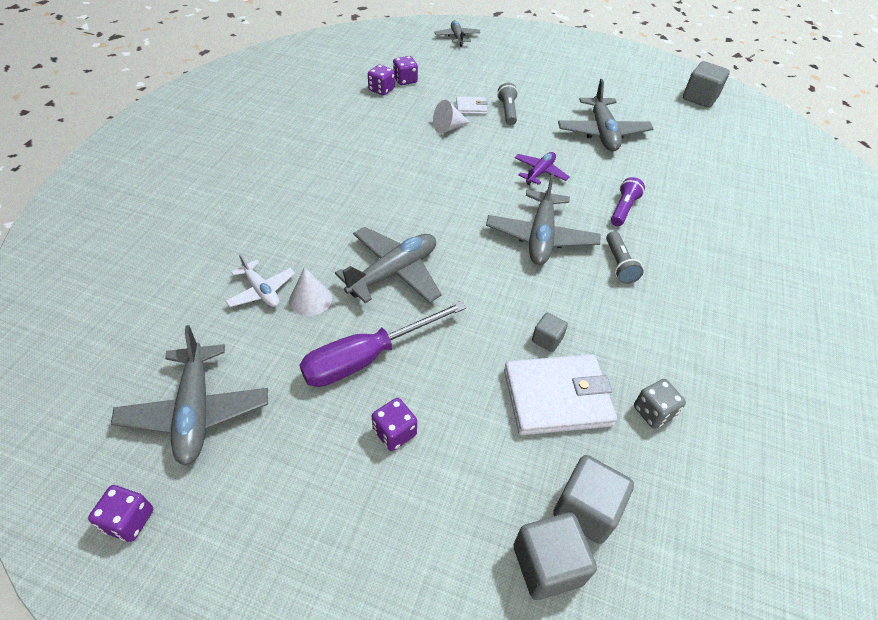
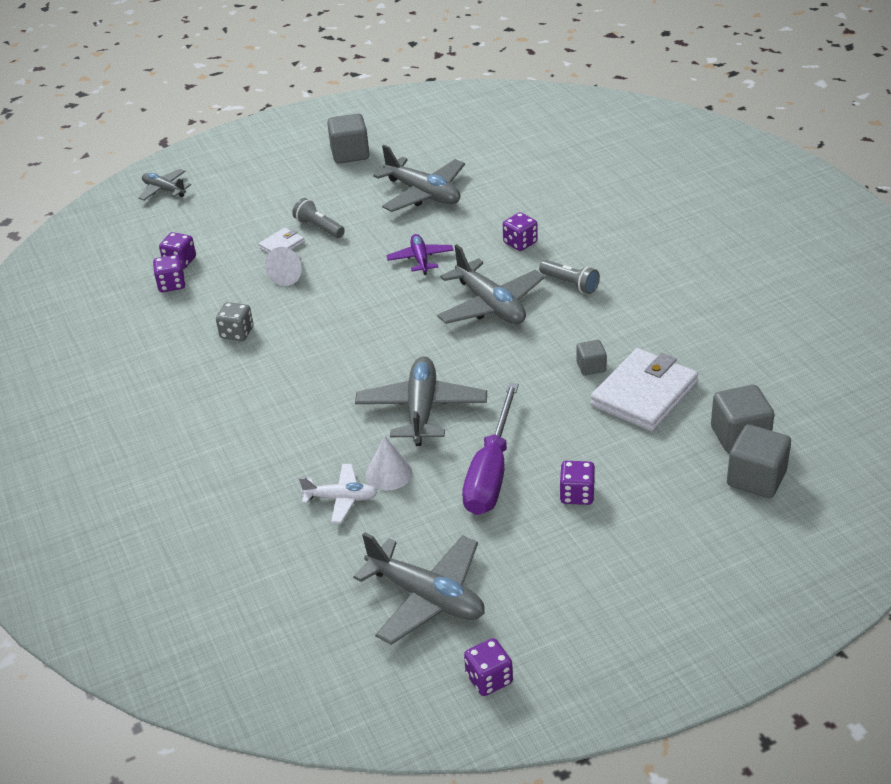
camera: 40 degrees left, 10 degrees down
(623, 209) = (520, 243): purple flashlight -> purple dice
(653, 412) = (708, 356): grey dice -> grey dice (237, 333)
(700, 98) = (459, 114): grey cube -> grey cube (350, 154)

